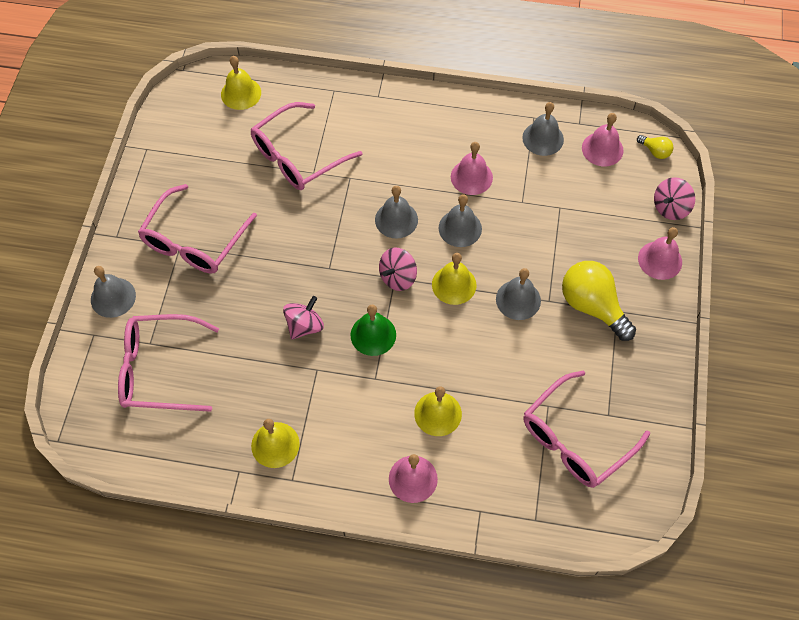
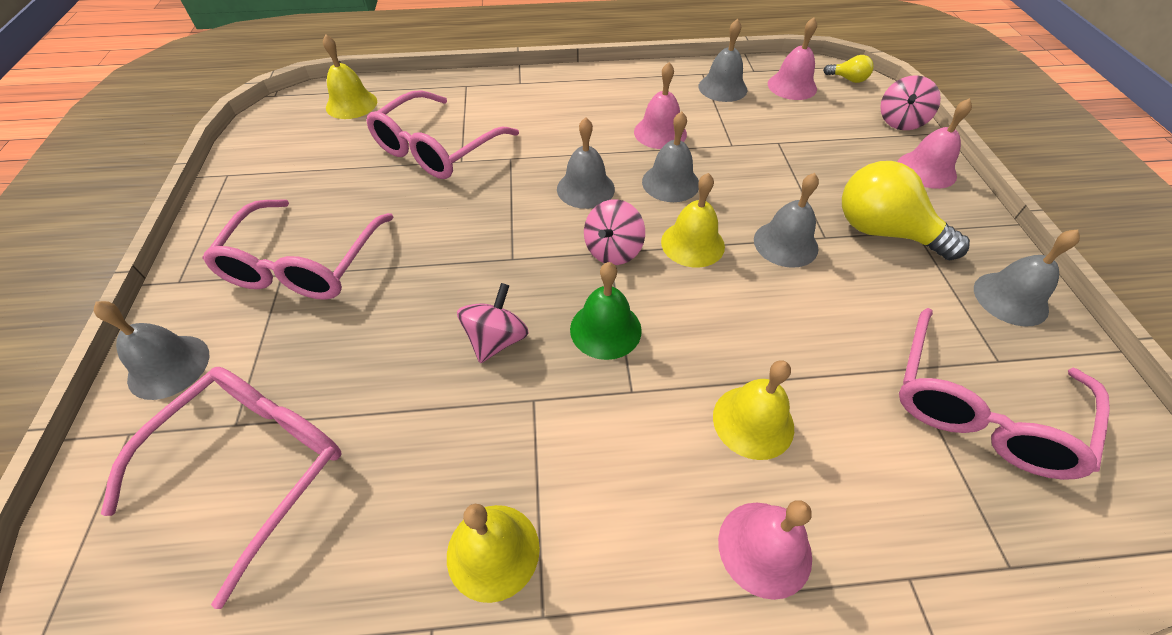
camera: 15 degrees left, 10 degrees down
(159, 369) = (253, 465): pink glasses -> pink glasses turned 135 degrees clockwise
(646, 377) = (1010, 298): none -> grey bell

